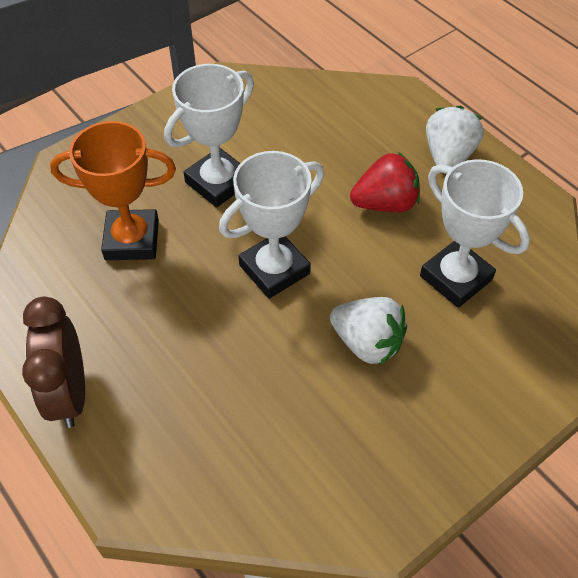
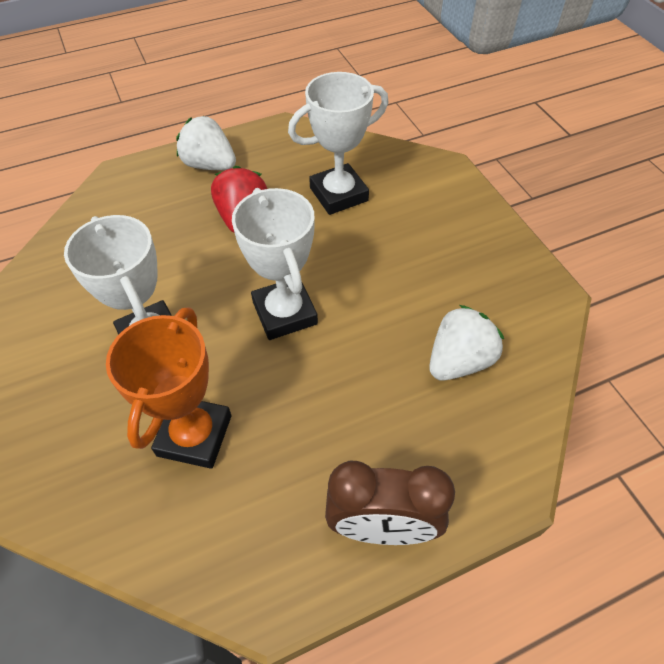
camera: 75 degrees left, 0 degrees up
(367, 343) = (385, 264): white strawberry -> white strawberry (459, 361)

